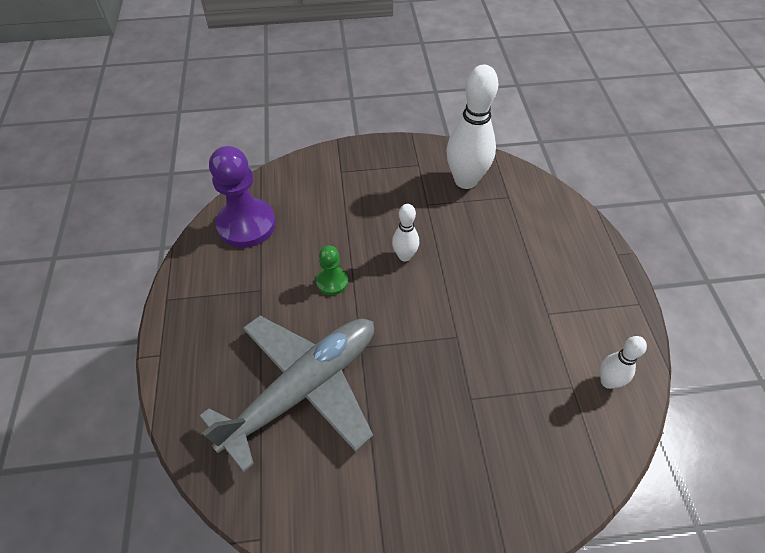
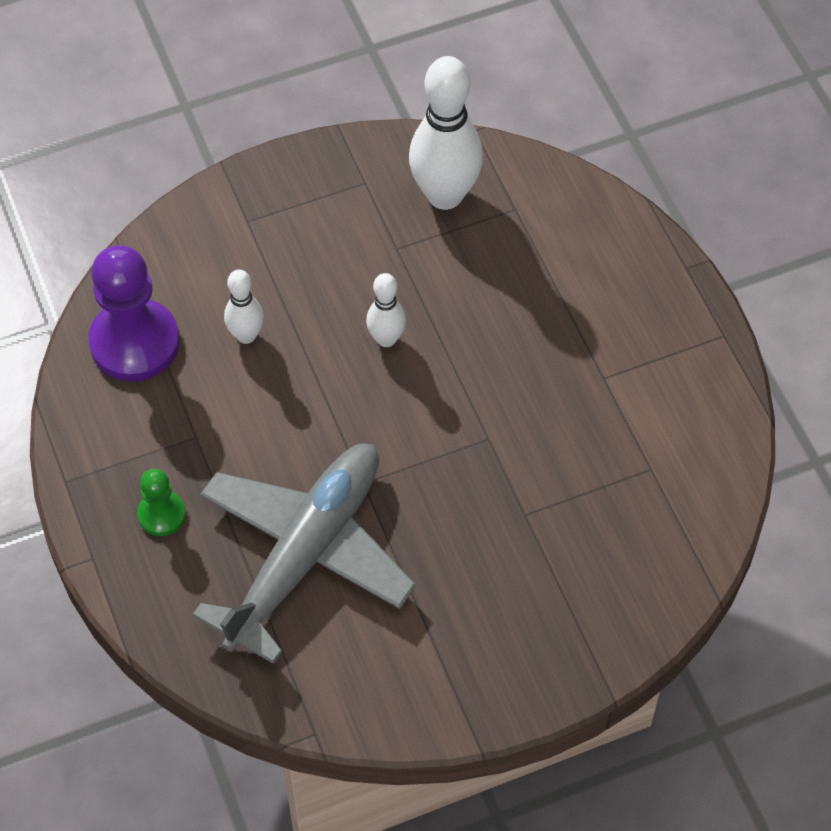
camera: 15 degrees left, 5 degrees up
(332, 282) = (294, 401): green pawn -> green pawn (162, 514)
(608, 381) = (695, 451): white bowling pin -> white bowling pin (246, 335)

